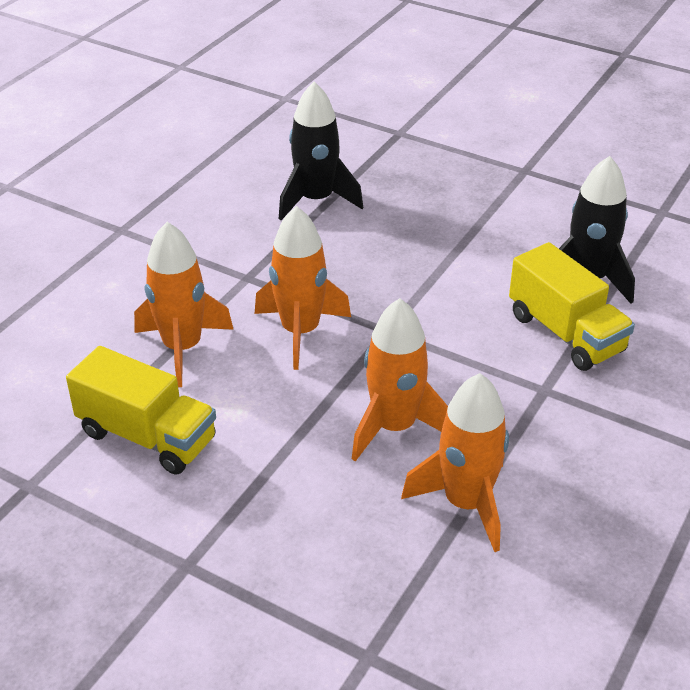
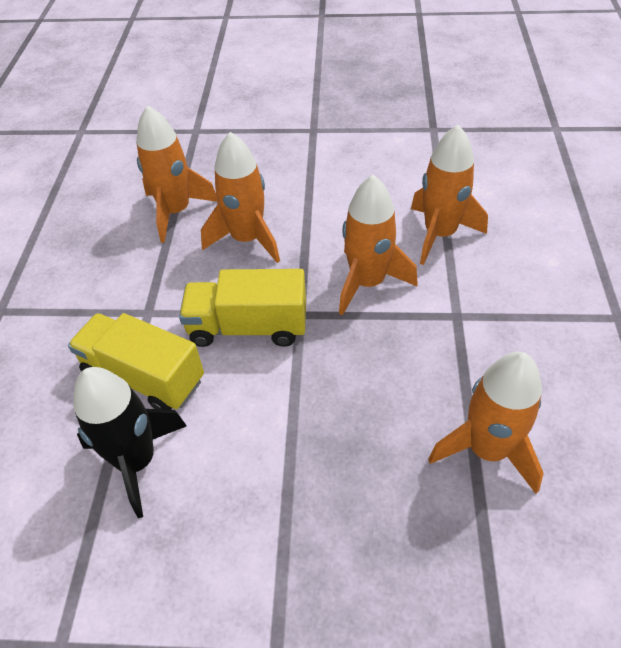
camera: 155 degrees right, 10 degrees up
(147, 436) = (399, 174): yellow truck -> yellow truck (248, 327)
(316, 200) = (487, 449): black rocket -> orange rocket

